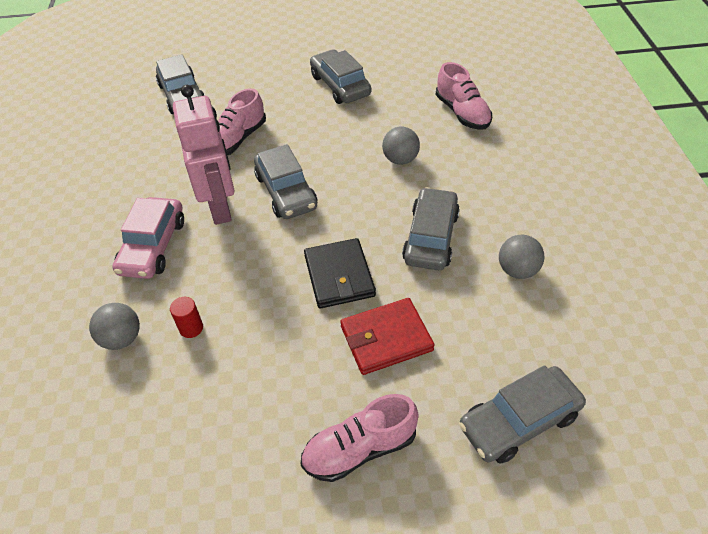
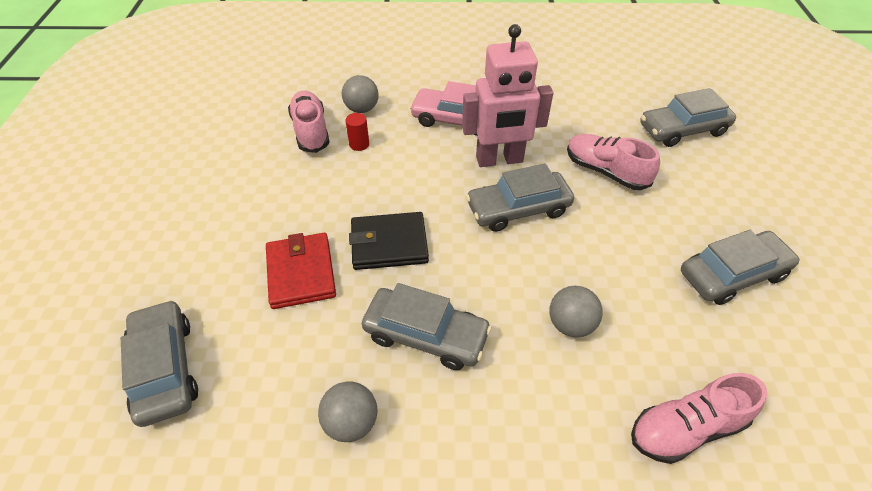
camera: 95 degrees right, 0 degrees up
(359, 449) = (202, 241): pink shoe -> pink shoe (311, 131)

